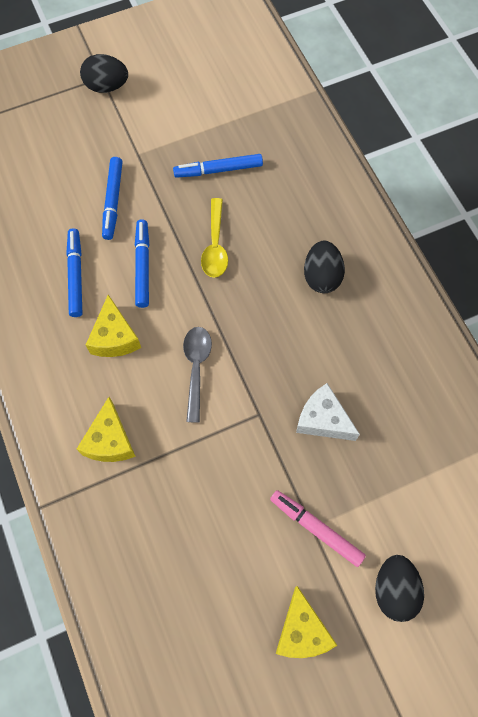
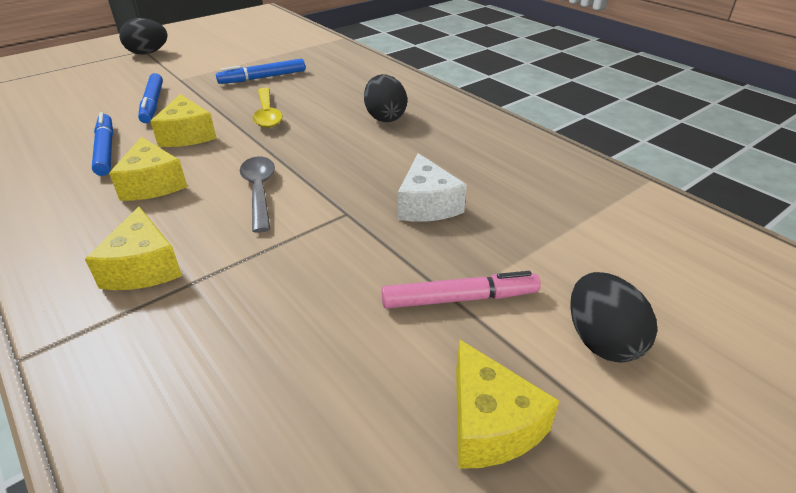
camera: 15 degrees left, 30 degrees down
(143, 266) = (187, 135): blue marker -> yellow cheese
(316, 528) = (460, 299): pink marker -> pink marker turned 150 degrees clockwise
(323, 419) = (426, 205): white cheese -> white cheese turned 120 degrees counterclockwise

